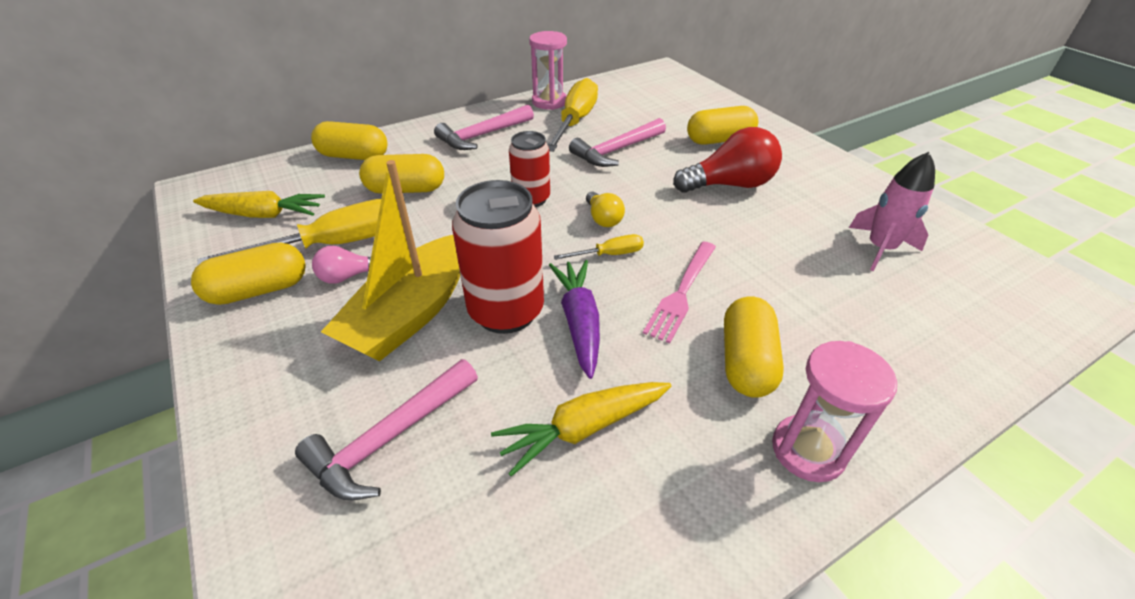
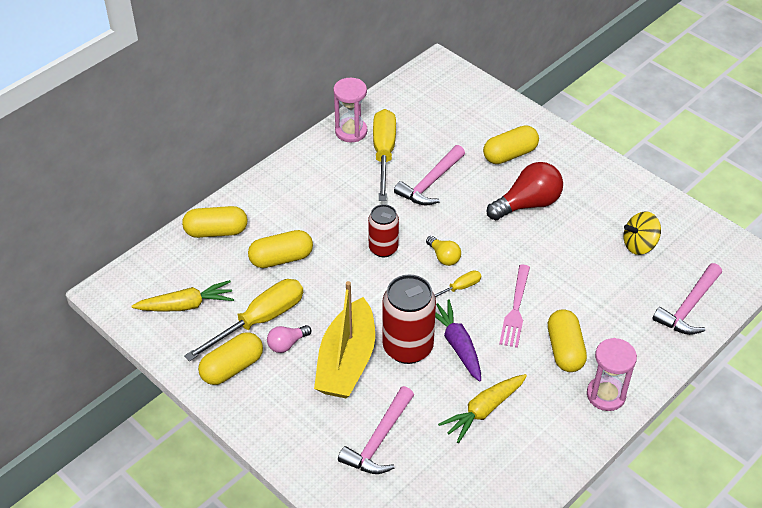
camera: 15 degrees left, 5 degrees up
(482, 135) = (312, 186): pink hammer -> pink hammer (688, 307)
(880, 248) = (639, 245): pink rocket -> yellow spinning top

